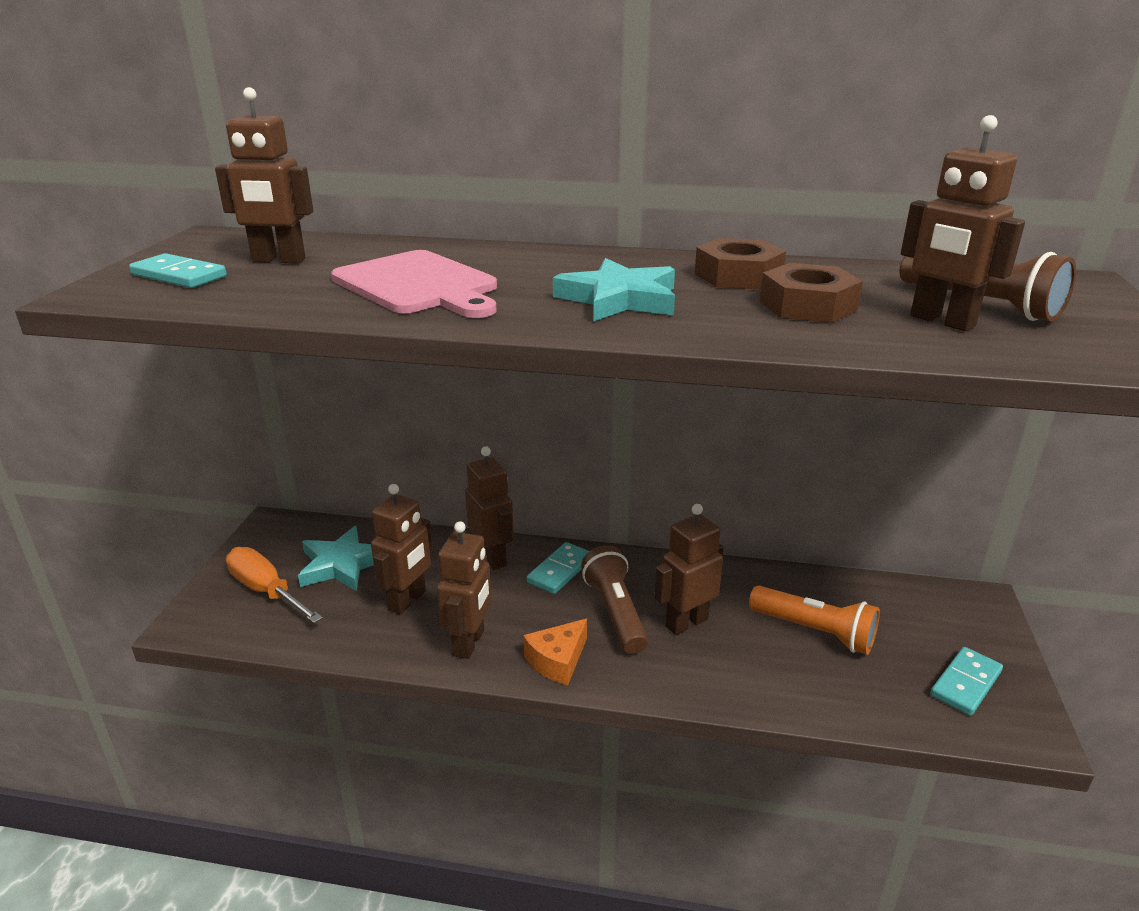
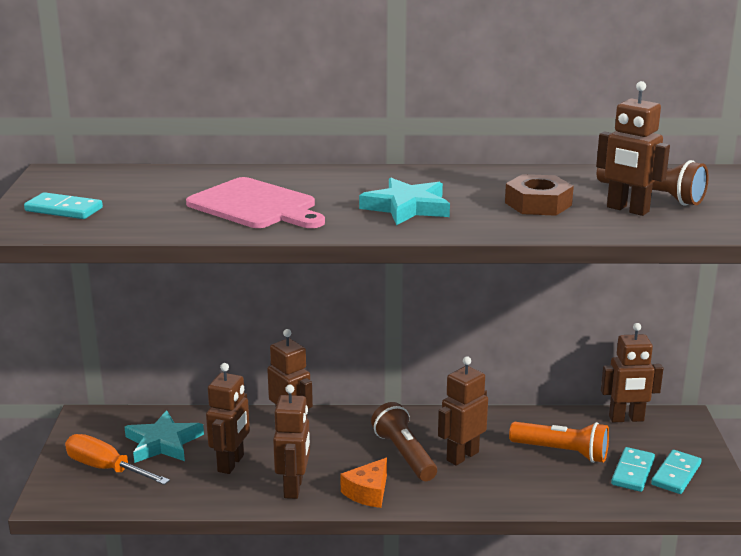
camera: 10 degrees left, 5 degrees down
(278, 260) = (131, 192): brown robot -> brown robot (626, 419)
(560, 570) = (351, 429): turquoise domino -> turquoise domino (633, 472)
(738, 276) = (484, 184): brown nut -> none

